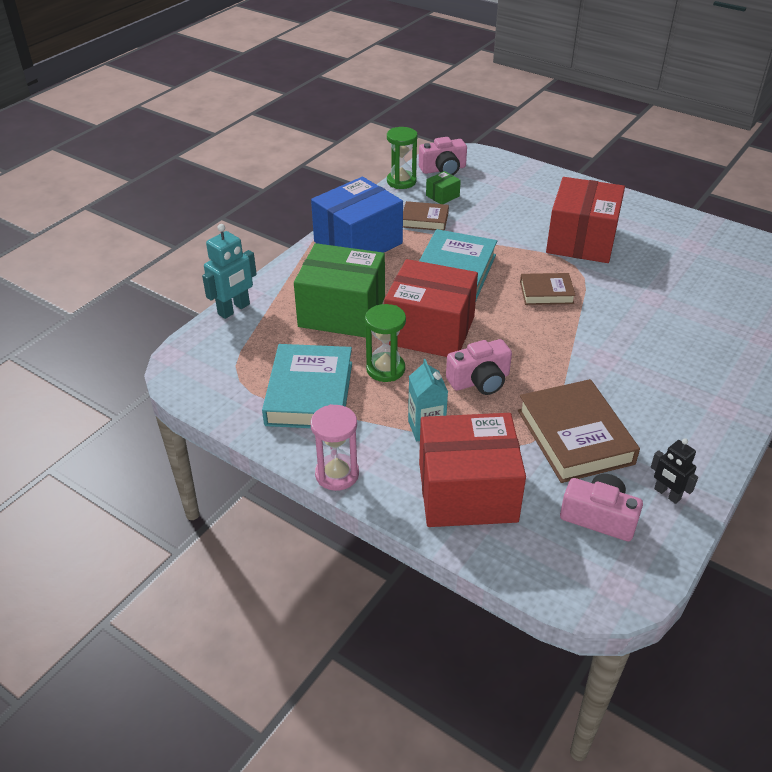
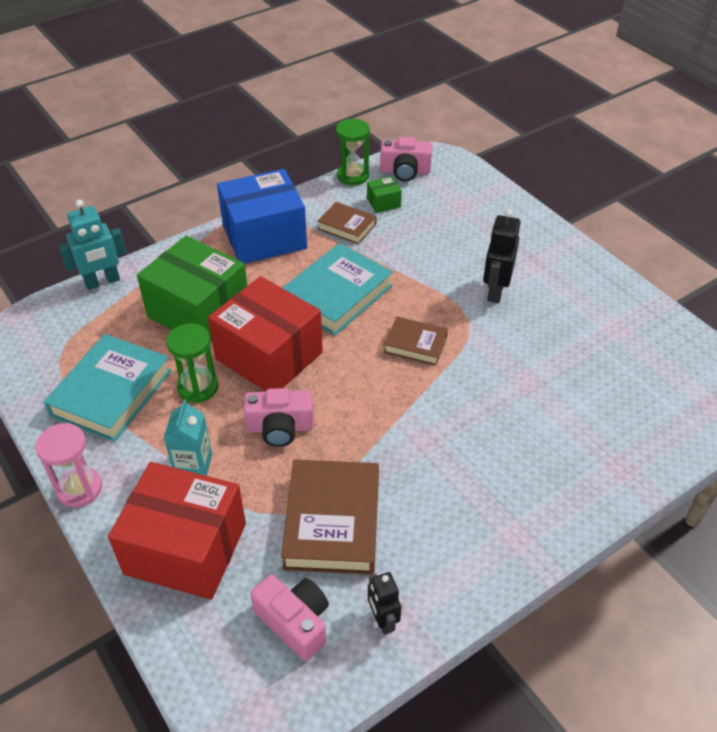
camera: 20 degrees right, 5 degrees up
(581, 240) = (495, 291): red box -> black robot

